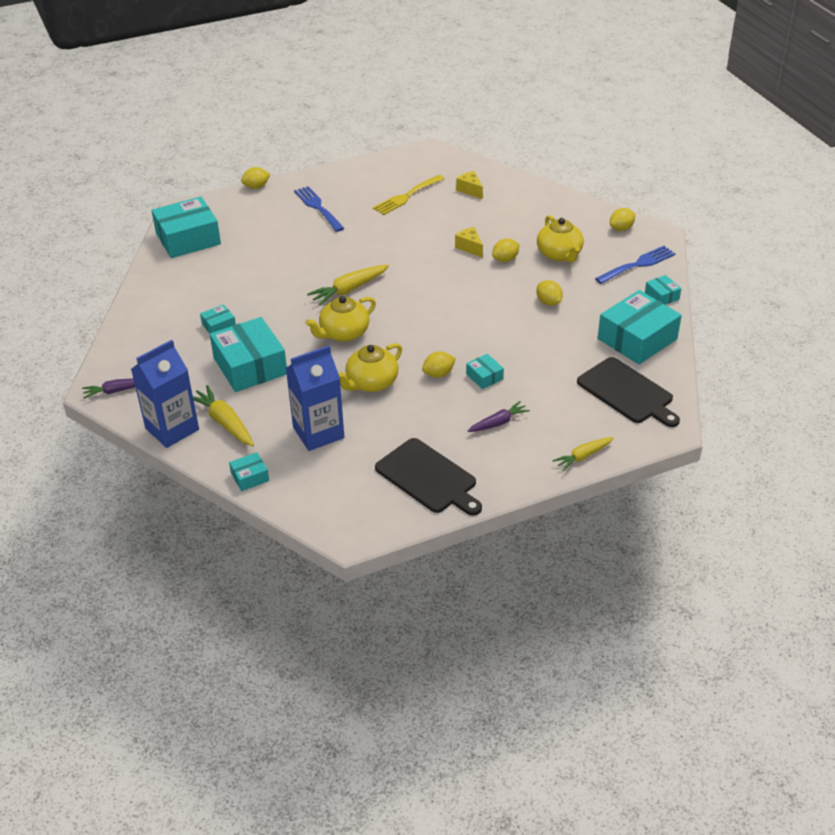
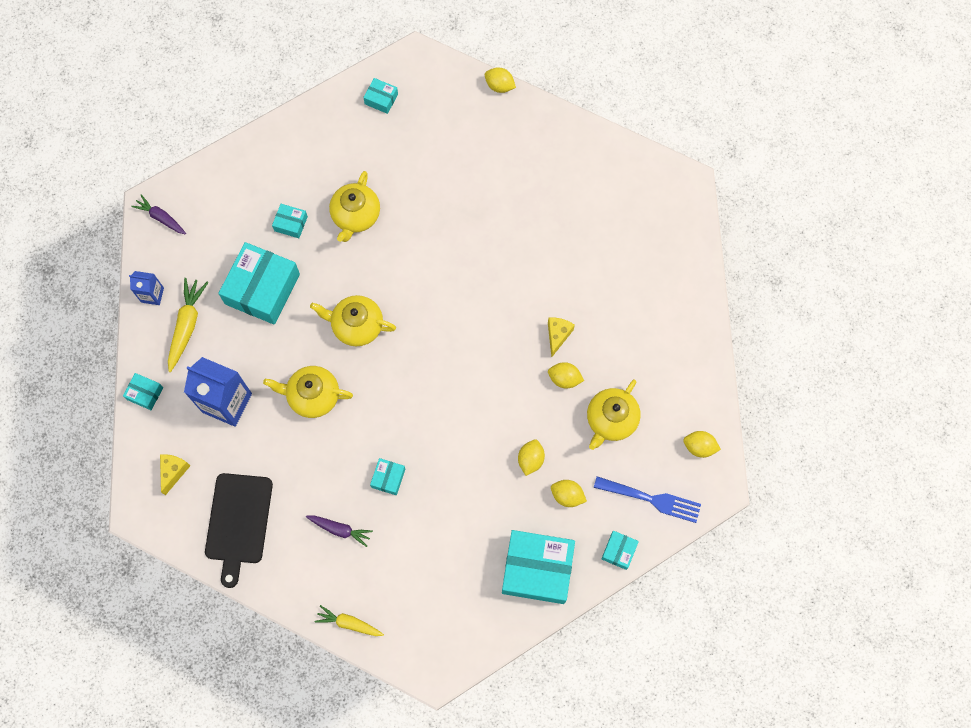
camera: 50 degrees right, 30 degrees up
(172, 429) = (152, 295): blue carton -> blue carton, size x0.52
(188, 239) = (381, 99): turquoise box -> turquoise box, size x0.46
(258, 292) = (356, 216): none -> yellow teapot
(318, 207) = (512, 162): blue fork -> none
(349, 290) = (416, 284): yellow carrot -> none
(406, 196) = (592, 222): yellow fork -> none
(438, 374) = (363, 439): yellow lemon -> yellow lemon (567, 496)
(470, 190) = (649, 269): yellow cheese -> yellow cheese (173, 472)
(627, 392) = (456, 607): black cutting board -> none

